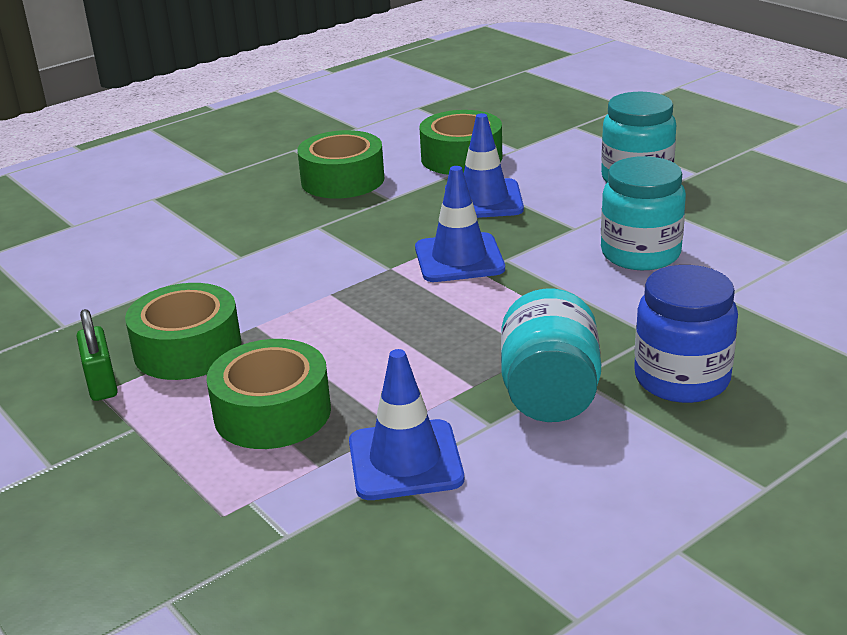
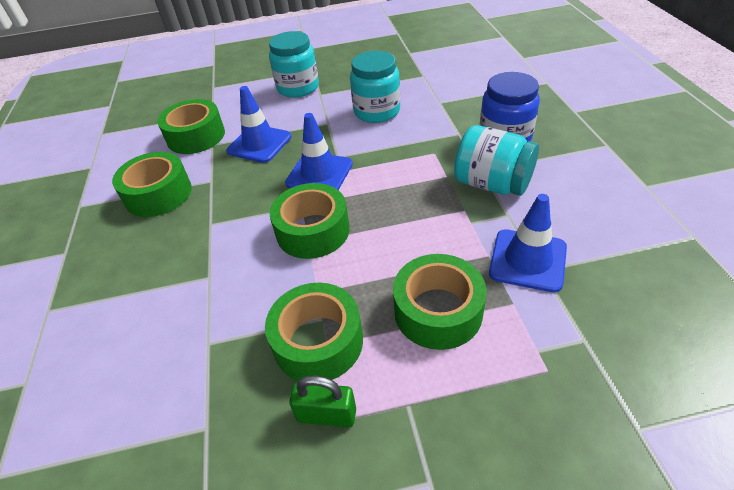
camera: 60 degrees left, 15 degrees up
(350, 290) = (313, 231): none -> green tape

